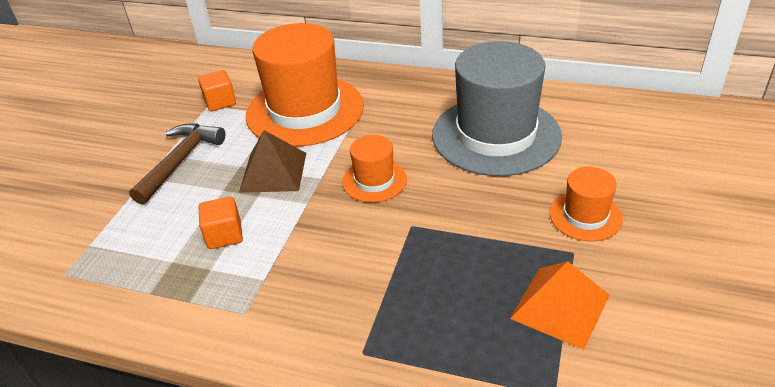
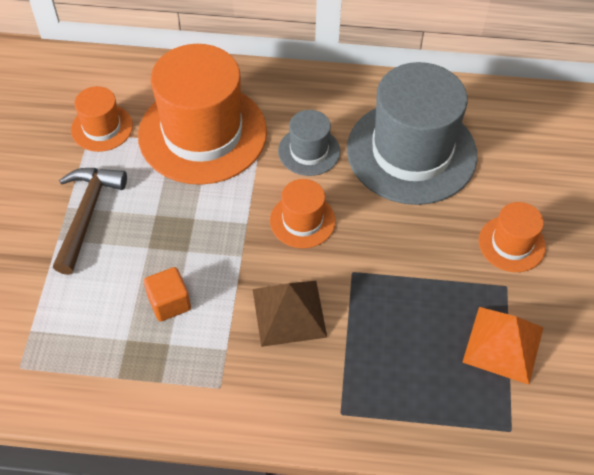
camera: 15 degrees left, 15 degrees up
(220, 102) = (102, 128): orange cube -> orange hat
(273, 172) = (194, 219): brown pyramid -> brown pyramid (289, 312)
(397, 129) = (309, 151): none -> grey hat

